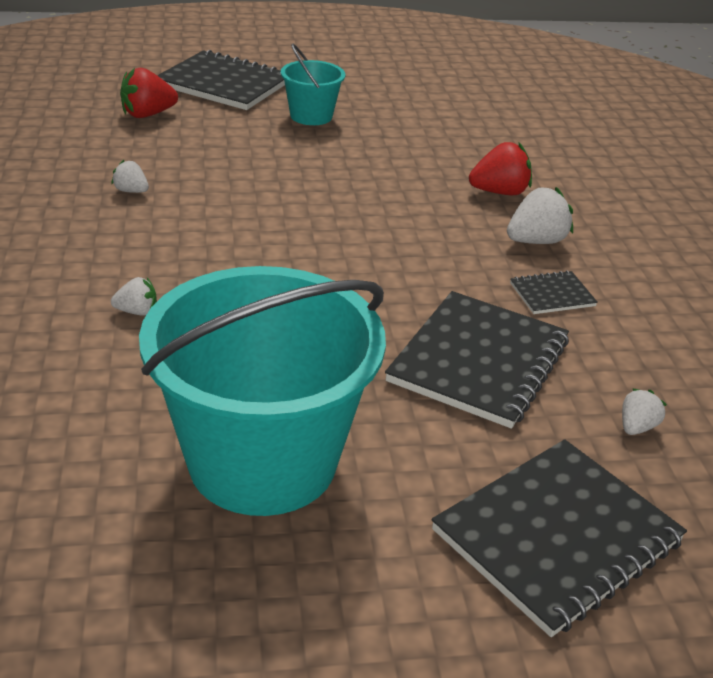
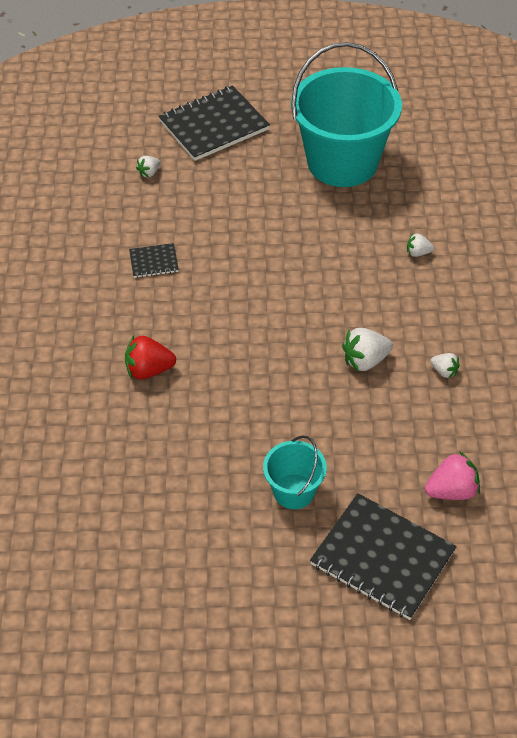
camera: 170 degrees left, 15 degrees up
(147, 114) = (451, 491): red strawberry -> pink strawberry
(479, 361) = (219, 213): black notebook -> none
(536, 241) = (143, 312): white strawberry -> white strawberry (365, 361)

